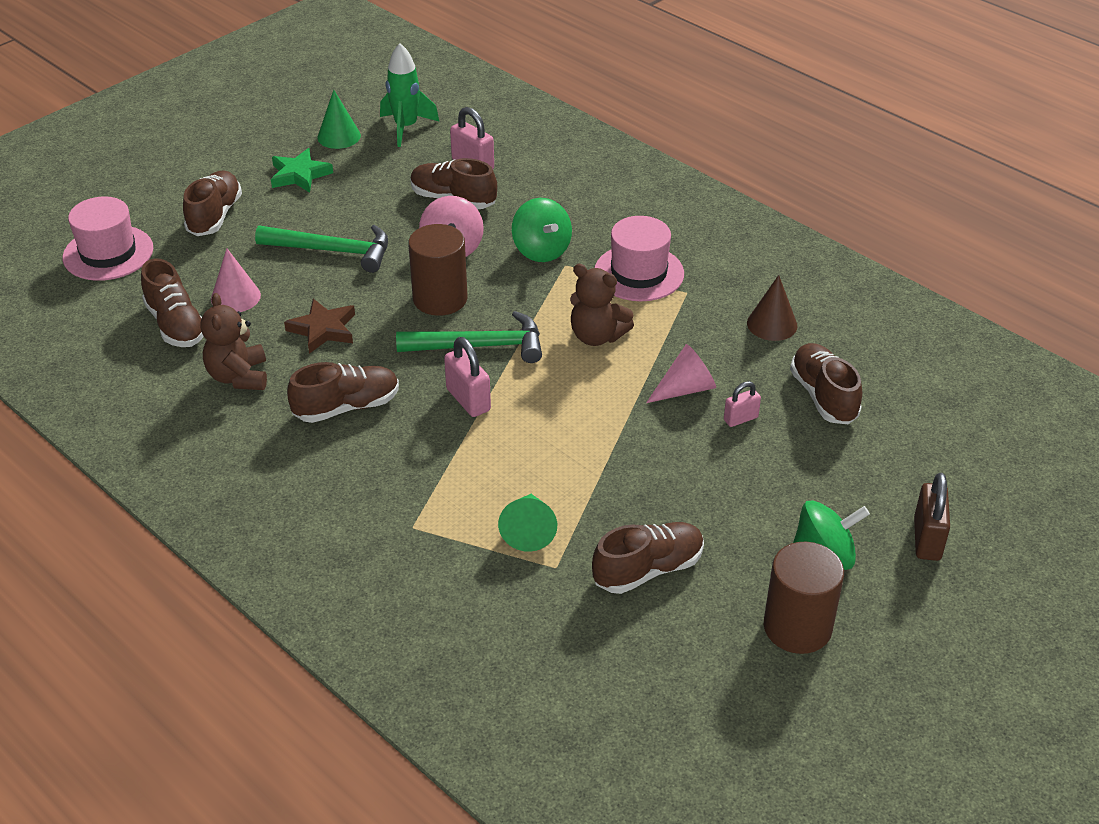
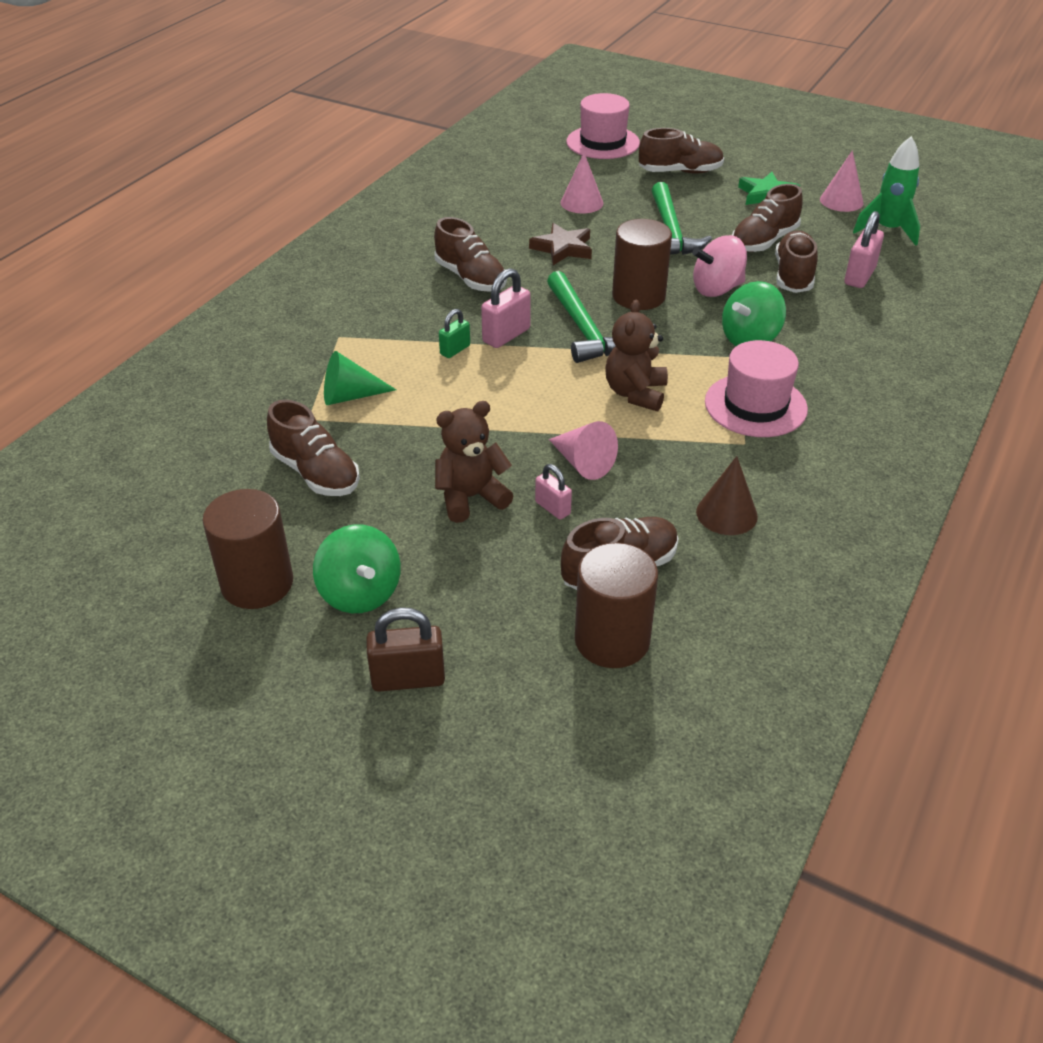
camera: 75 degrees right, 0 degrees up
(176, 325) = (533, 187): brown shoe -> brown shoe (764, 241)
(238, 377) = (485, 224): brown teddy bear -> brown teddy bear (470, 497)
(339, 136) = (841, 201): green cone -> pink cone
(478, 440) = (455, 350): none -> green padlock
(900, 417) = (612, 640): none -> brown cylinder

